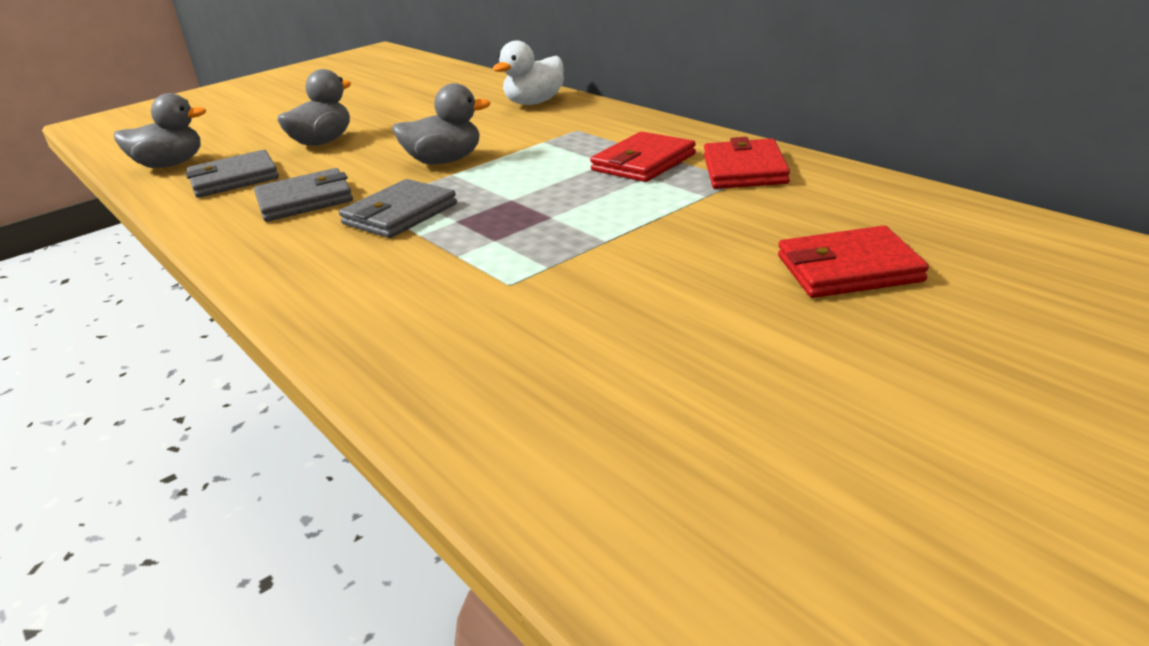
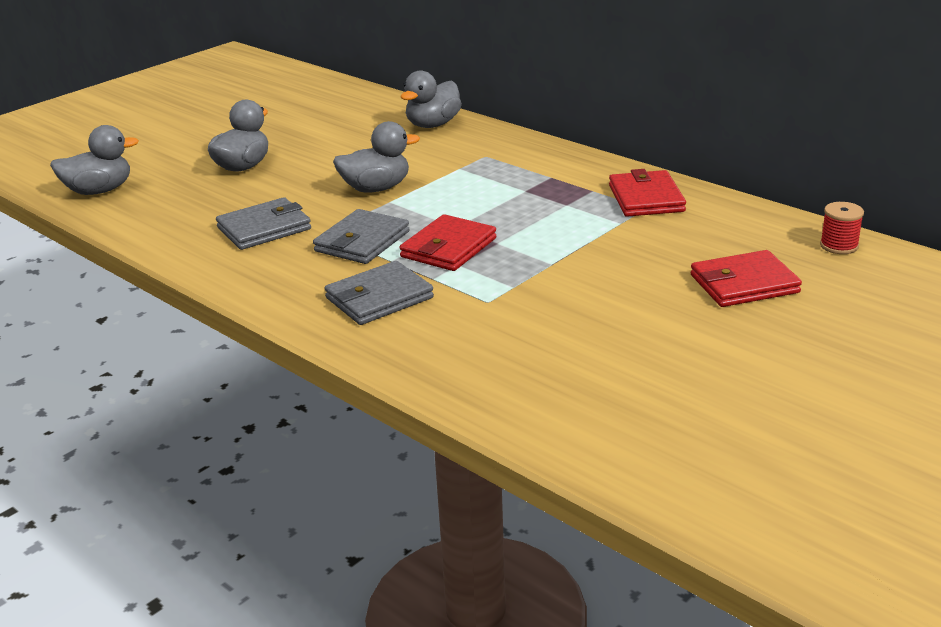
camera: 10 degrees left, 0 degrees up
(234, 179) = (178, 206): grey wallet -> grey wallet (379, 298)
(534, 102) = (433, 125): white duck -> grey duck
(643, 162) = (558, 191): red wallet -> red wallet (448, 248)
(986, 223) = (839, 246): none -> red spool

